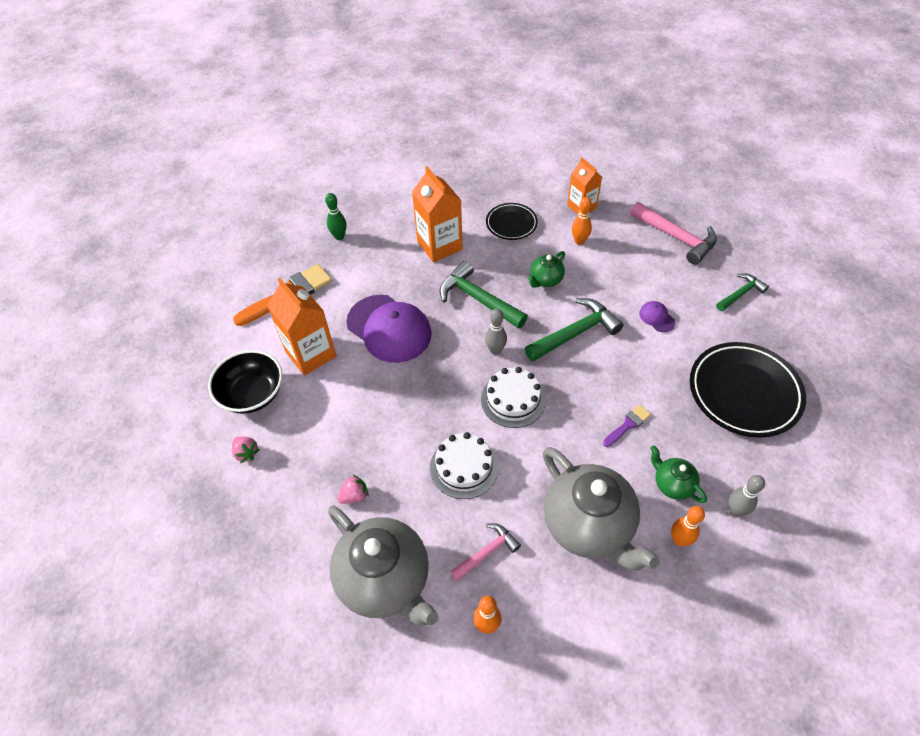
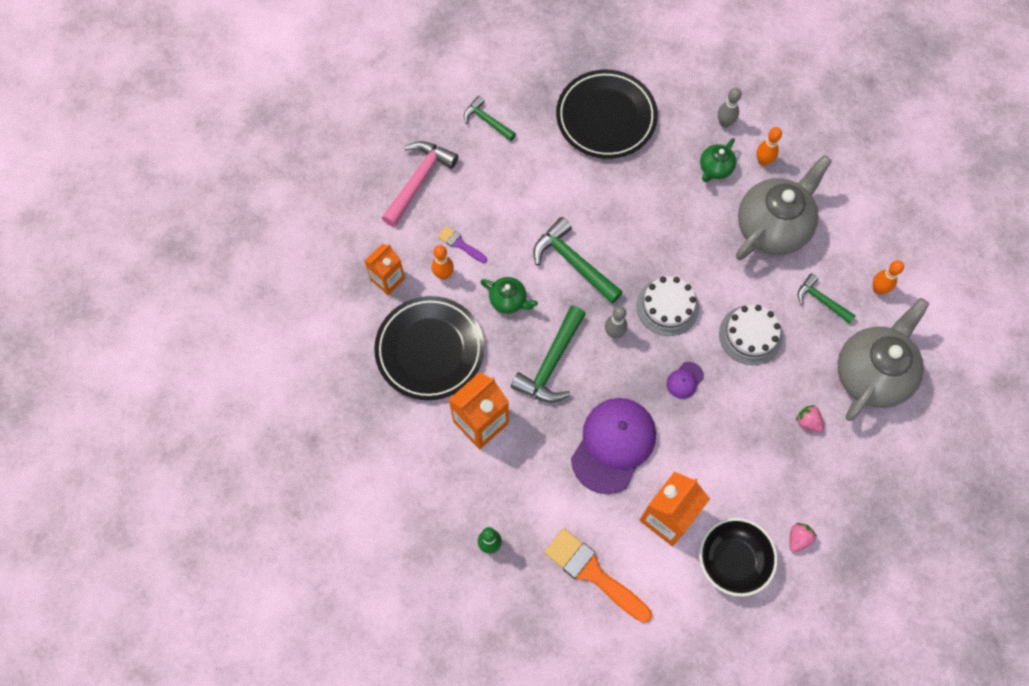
camera: 105 degrees left, 15 degrees up
(487, 552) = (821, 300): pink hammer -> green hammer
(511, 224) = (430, 350): black plate -> black plate, size x1.79
(628, 424) = (666, 207): purple brush -> purple brush (460, 244)
(657, 317) = (535, 192): purple cap -> purple cap (684, 380)

